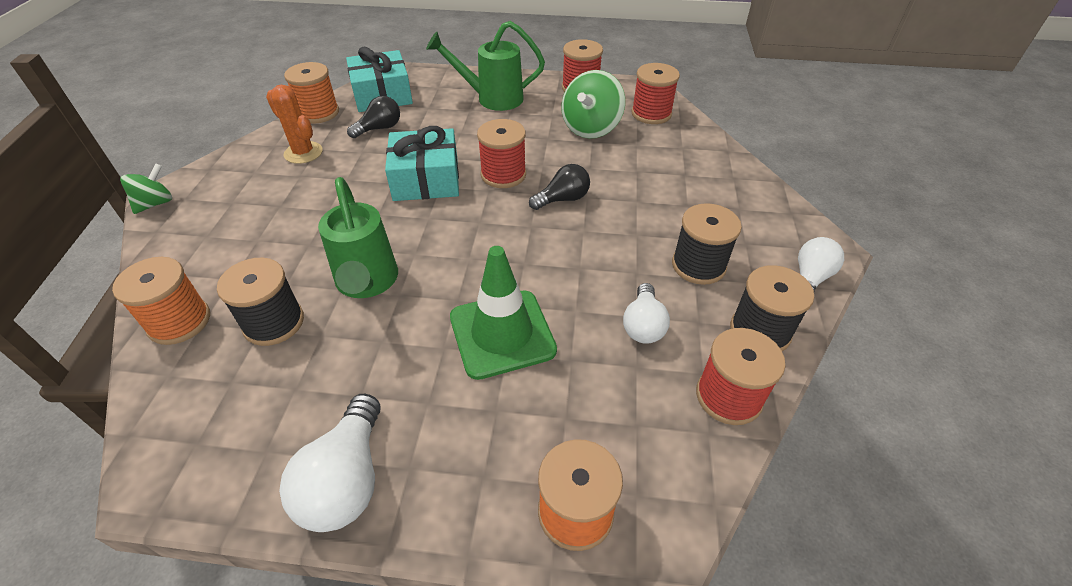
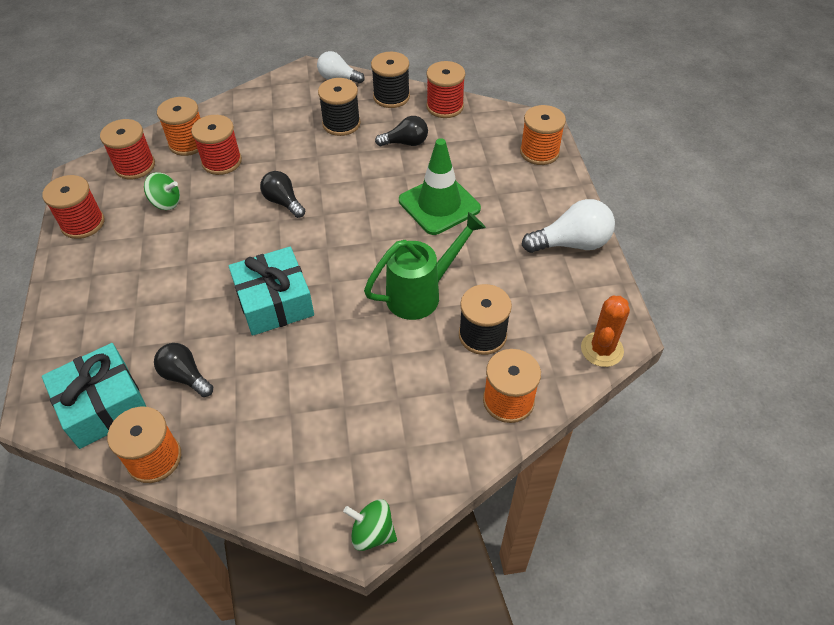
camera: 105 degrees left, 5 degrees up
(303, 153) = (247, 431): orange cactus -> orange cactus (602, 349)
(491, 99) = (109, 293): green watering can -> none
(503, 174) = (255, 248): red spool -> red spool (222, 161)
(591, 128) = (166, 203): green spinning top -> green spinning top, size x0.61
(643, 325) = (405, 143): white light bulb -> black light bulb
(681, 145) = (188, 143): none -> orange spool

